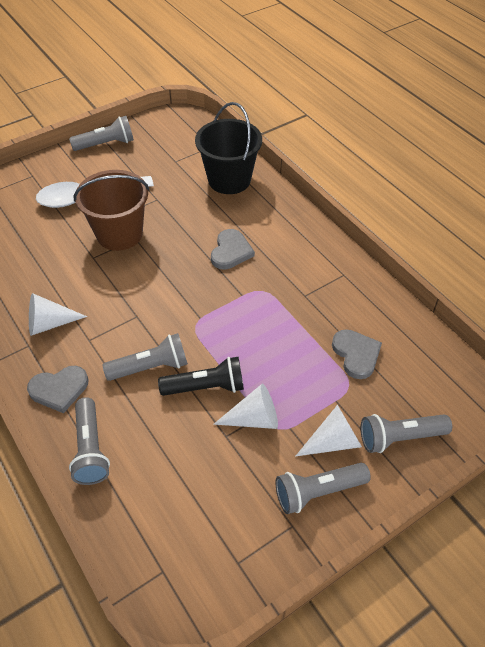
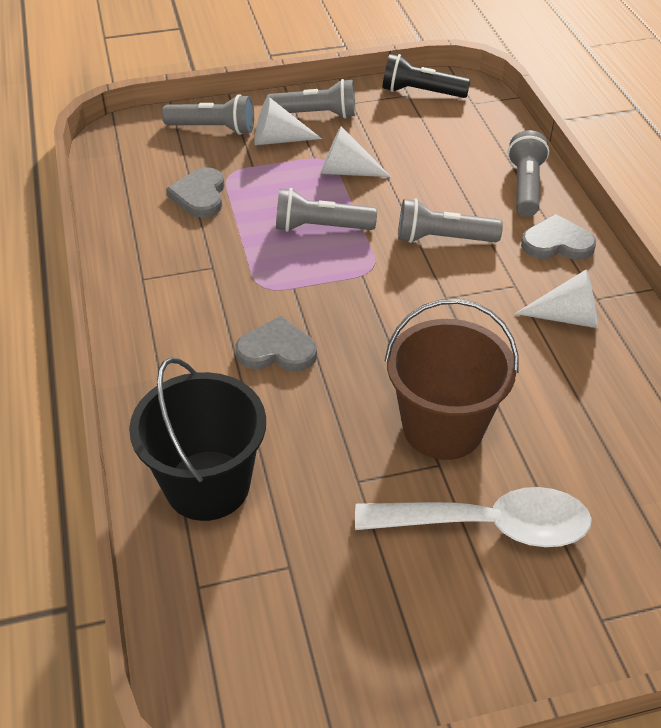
camera: 160 degrees left, 5 degrees down
(106, 144) = (425, 670): grey flashlight -> grey flashlight (320, 227)
(206, 387) = (385, 207): black flashlight -> black flashlight (421, 92)
(231, 251) = (277, 350): grey heart -> grey heart turned 60 degrees clockwise

